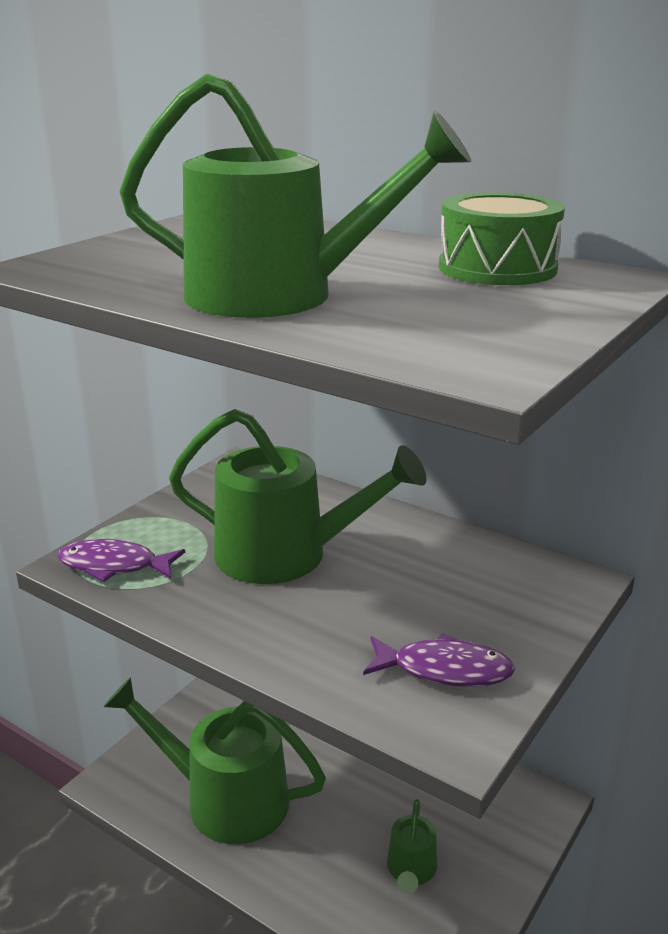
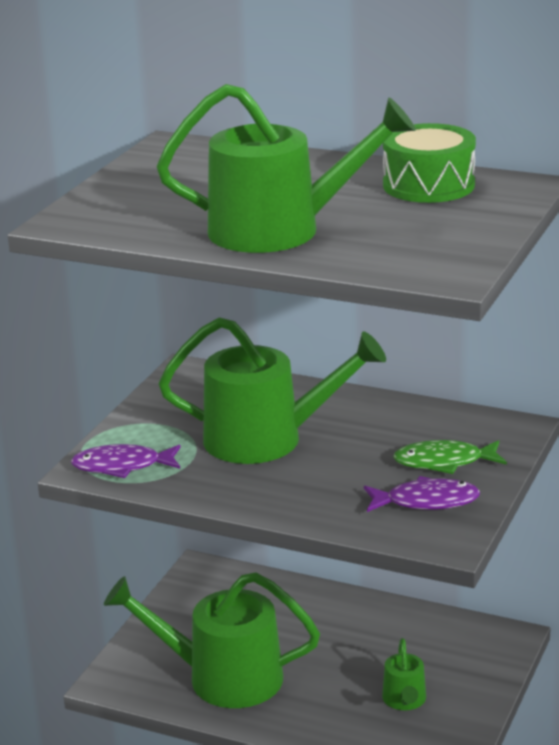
camera: 10 degrees left, 0 degrees up
(481, 616) = (444, 462): none -> green fish

